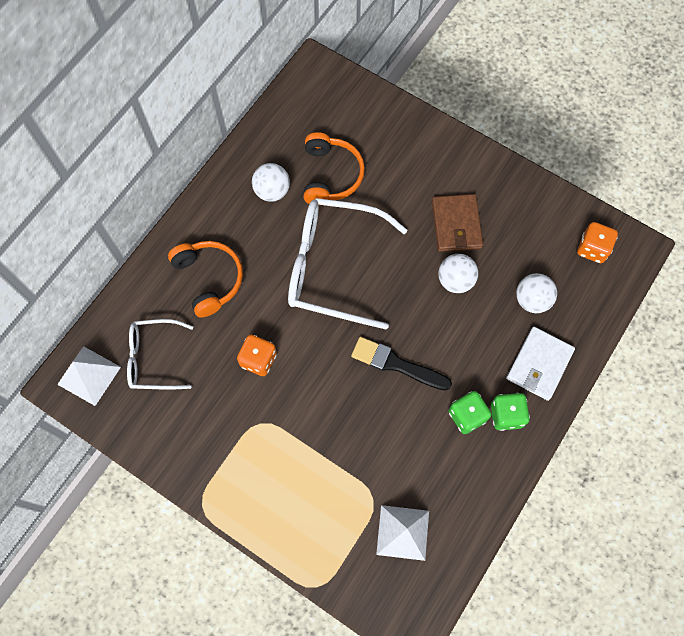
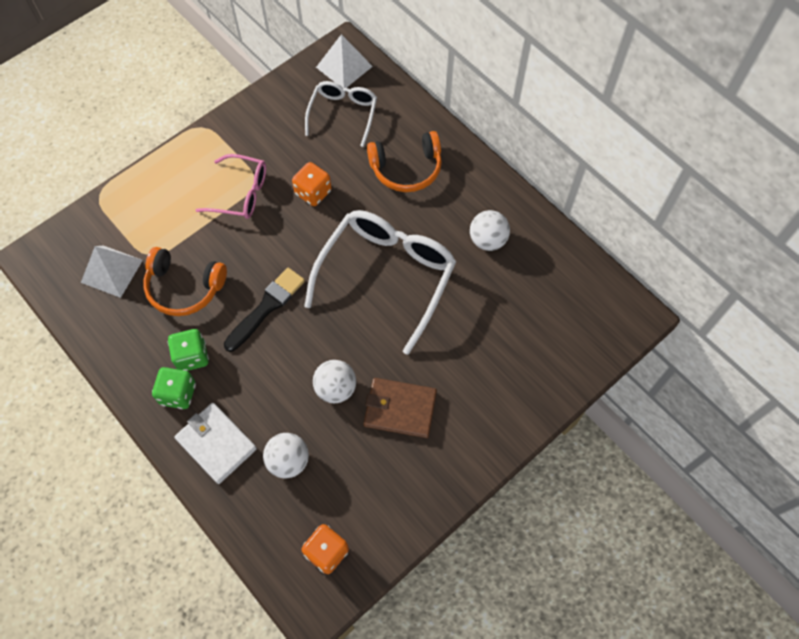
camera: 105 degrees right, 5 degrees down
(277, 432) = (241, 193): none -> pink glasses
(331, 175) = (493, 299): orange headphones -> orange headphones (184, 287)

